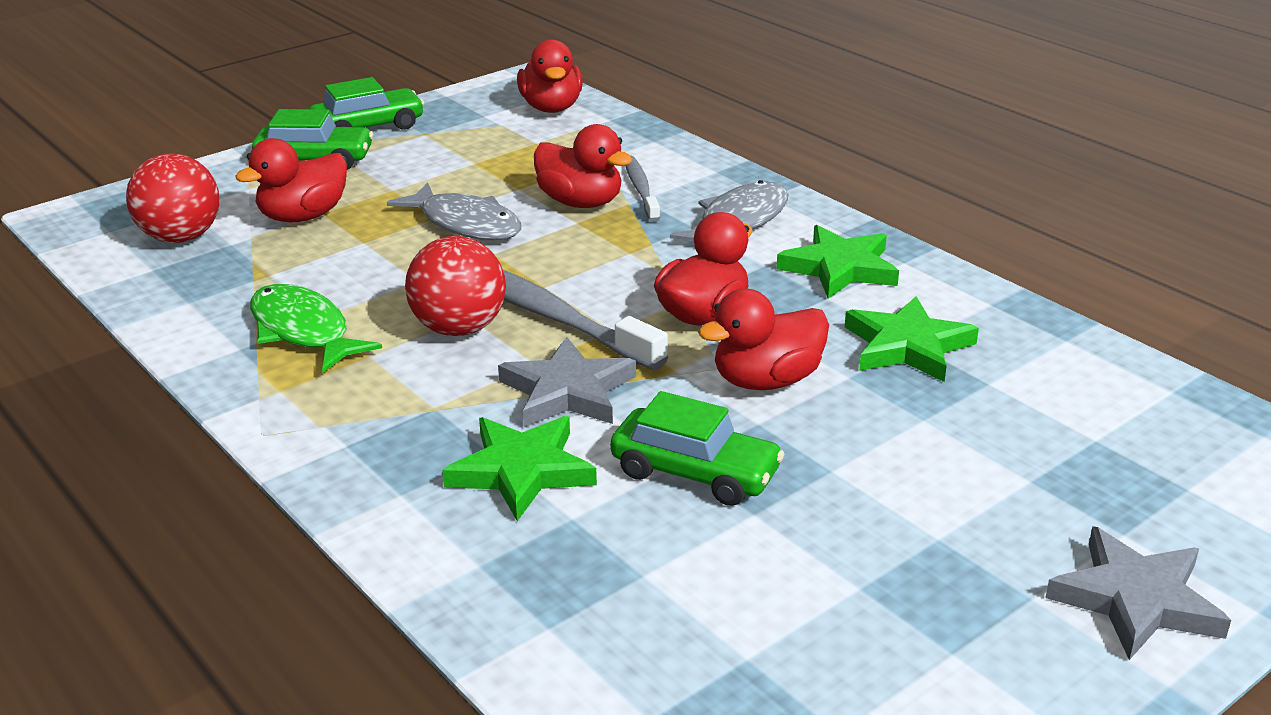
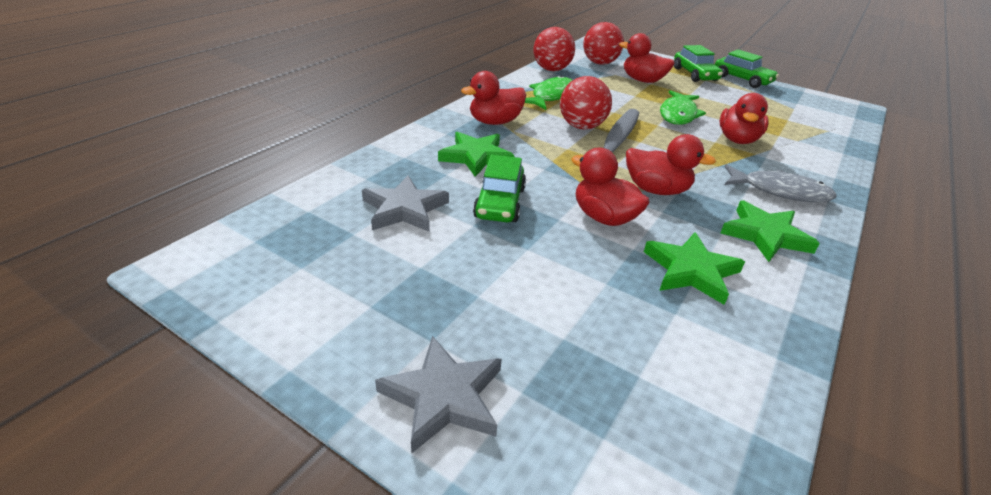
camera: 70 degrees right, 5 degrees up
(168, 301) = (551, 69): none -> red ball
(466, 224) = (678, 114): grey fish -> green fish
(551, 108) = (834, 118): red duck -> red duck (495, 122)
(567, 391) = (549, 159): grey star -> grey star (404, 209)
(641, 189) = (776, 155): grey toothbrush -> none

